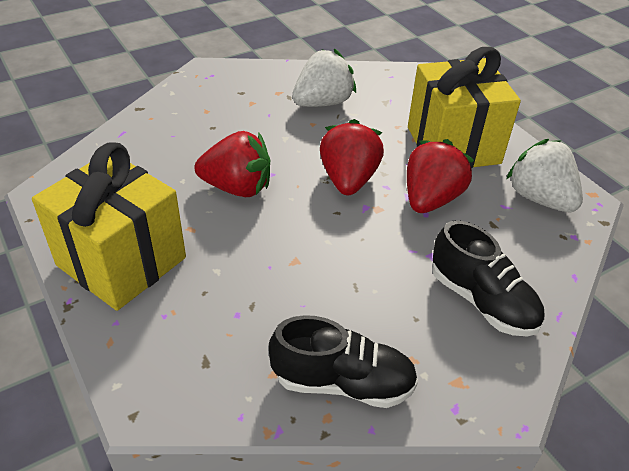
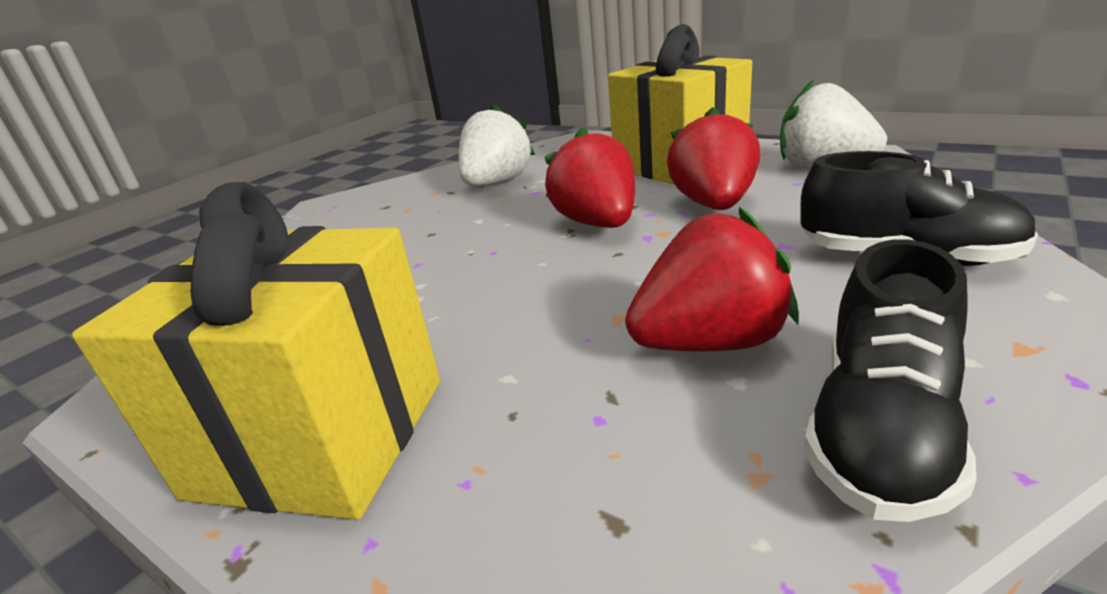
camera: 20 degrees left, 15 degrees down
(237, 188) = (455, 280): red strawberry -> red strawberry (710, 342)
(342, 382) = (881, 429): black shoe -> black shoe turned 135 degrees clockwise

